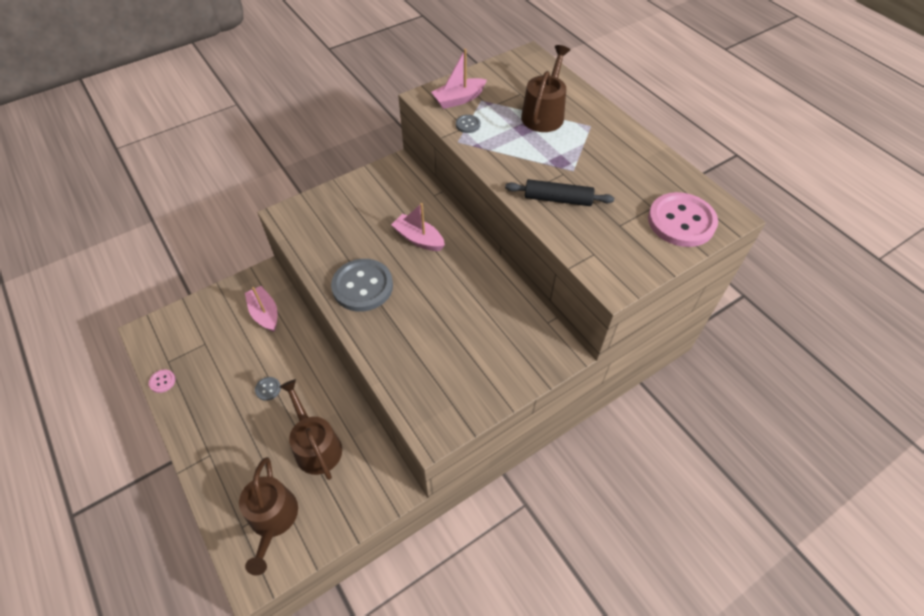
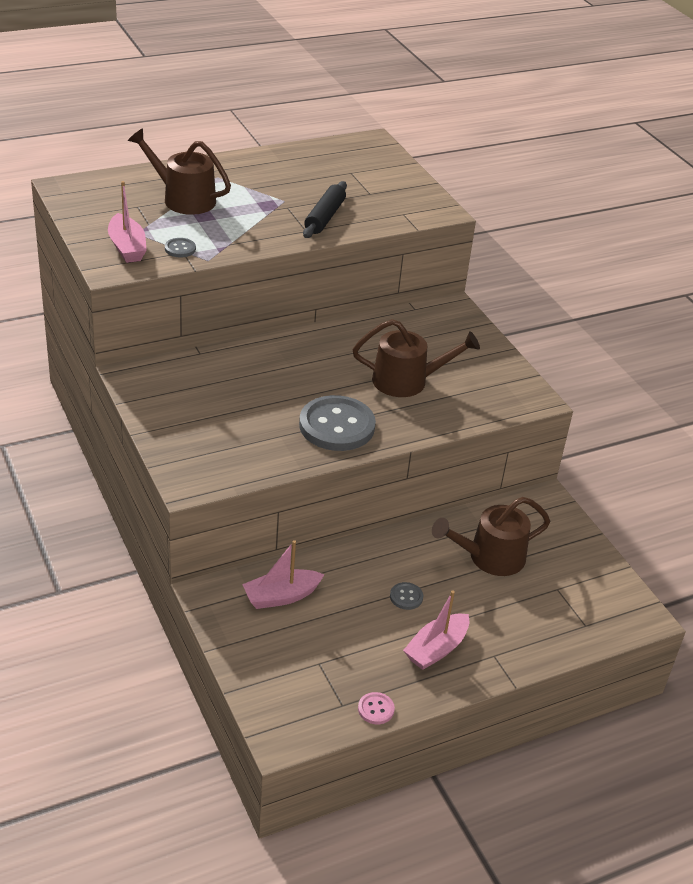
camera: 85 degrees left, 15 degrees down
(273, 519) = (577, 598): brown watering can -> brown watering can (406, 381)
(418, 239) = (272, 374): pink boat -> pink boat (436, 649)
(681, 221) = (373, 163): pink button -> none

